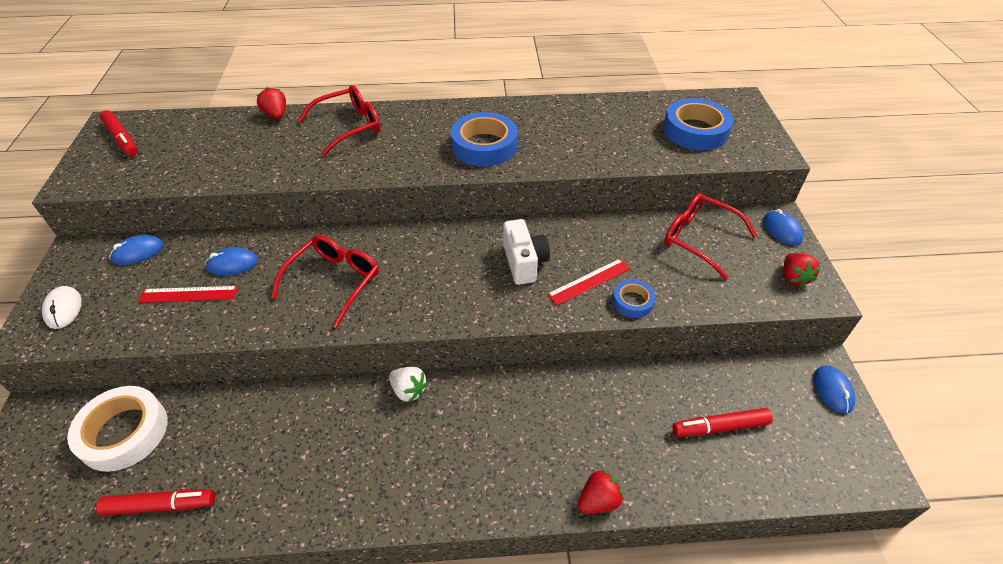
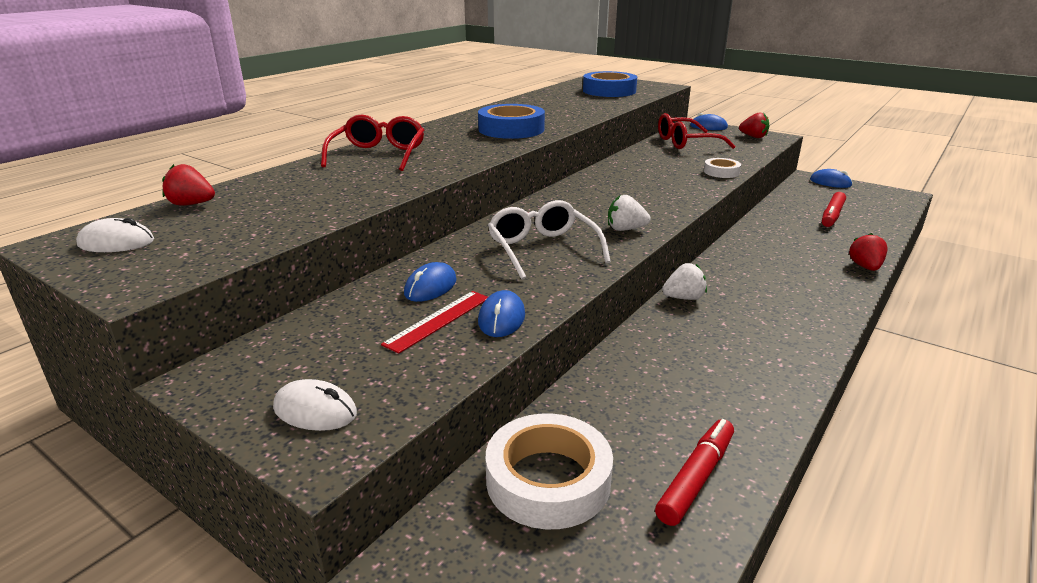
camera: 50 degrees left, 20 degrees down
(122, 139) = (116, 243): red marker -> white mouse
(138, 252) = (300, 335): blue mouse -> blue mouse (501, 318)
(276, 115) = (283, 172): red strawberry -> red strawberry (192, 204)
(334, 281) = (543, 249): red glasses -> white glasses
(414, 305) = (625, 229): none -> white strawberry
(524, 262) = (633, 185): white camera -> none
(589, 281) = (683, 176): red ruler -> none
(632, 302) = (721, 172): blue tape -> white tape

